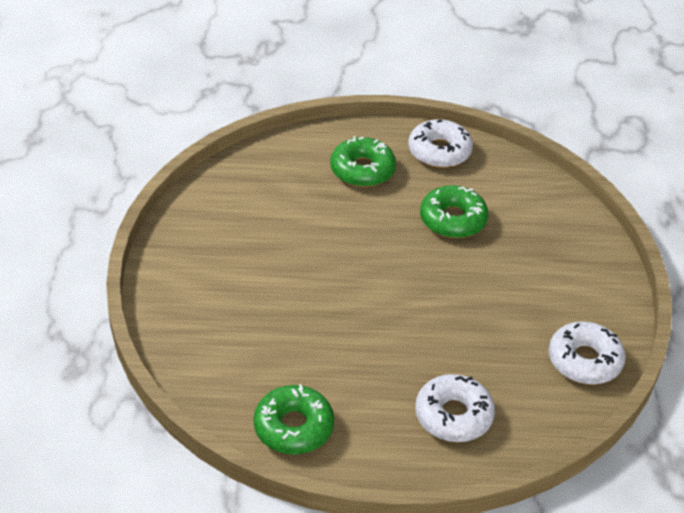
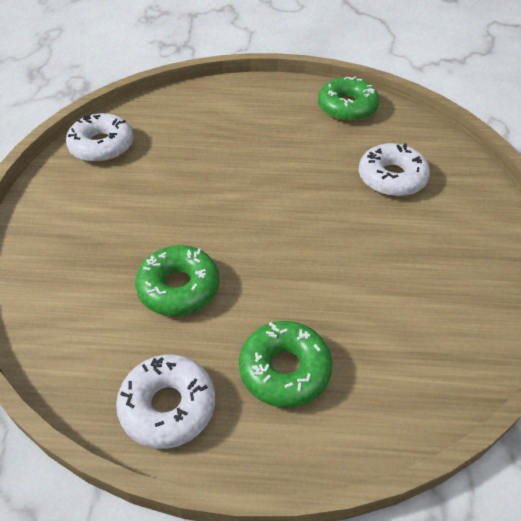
camera: 175 degrees left, 5 degrees up
(453, 416) = (224, 112): white donut -> white donut (391, 178)

